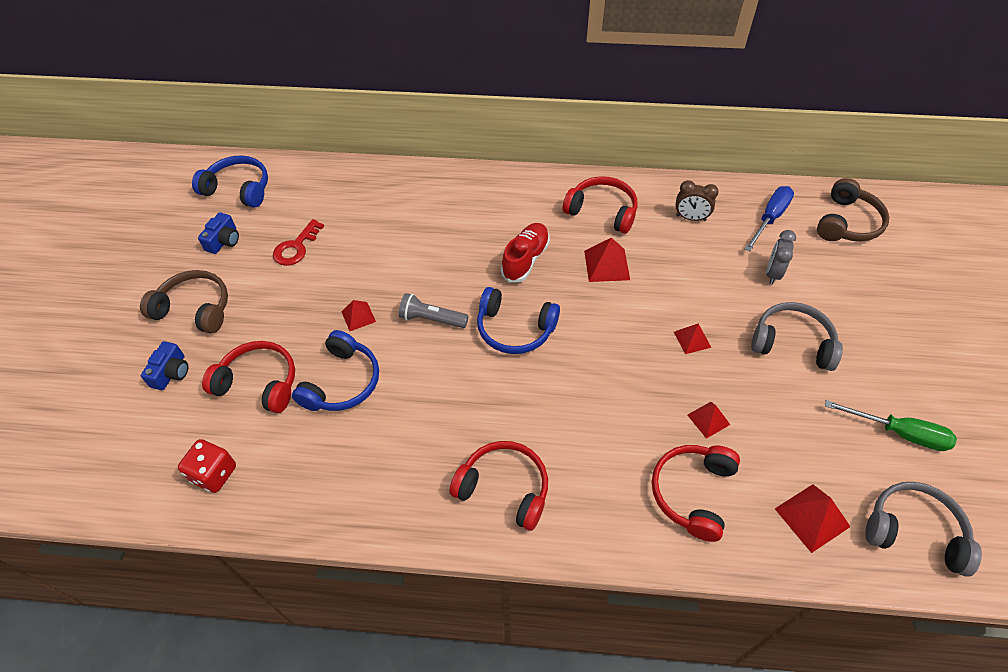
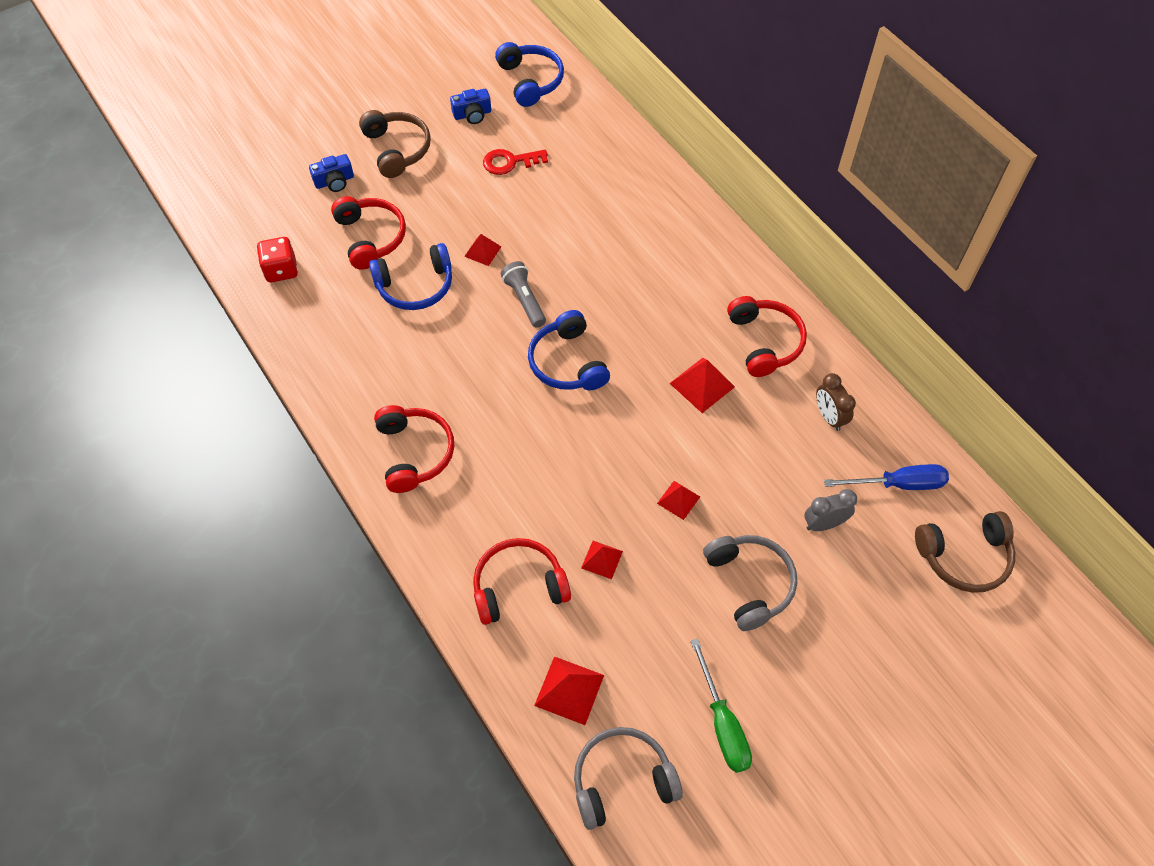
camera: 50 degrees right, 5 degrees up
(525, 259) = (649, 321): red shoe -> none
(914, 531) = (622, 780): grey headphones -> grey headphones turned 90 degrees counterclockwise

